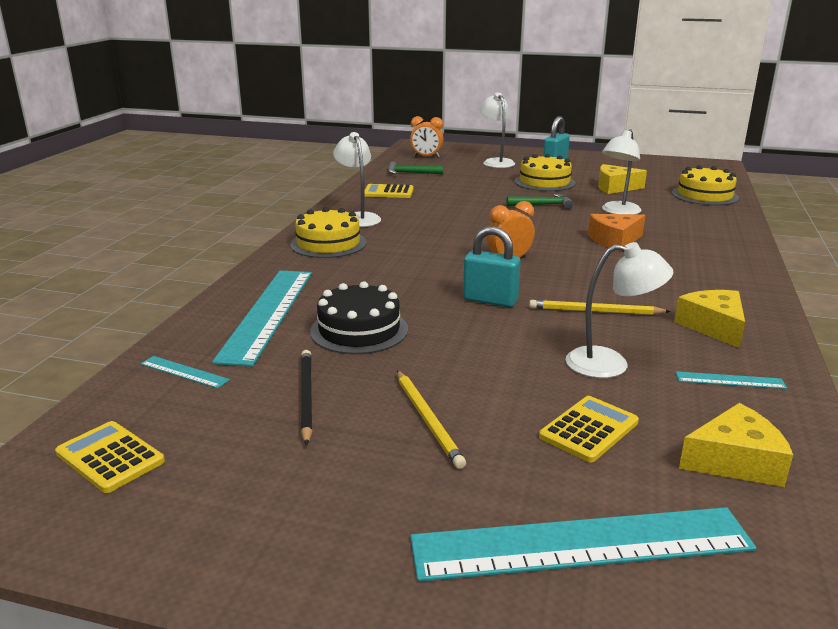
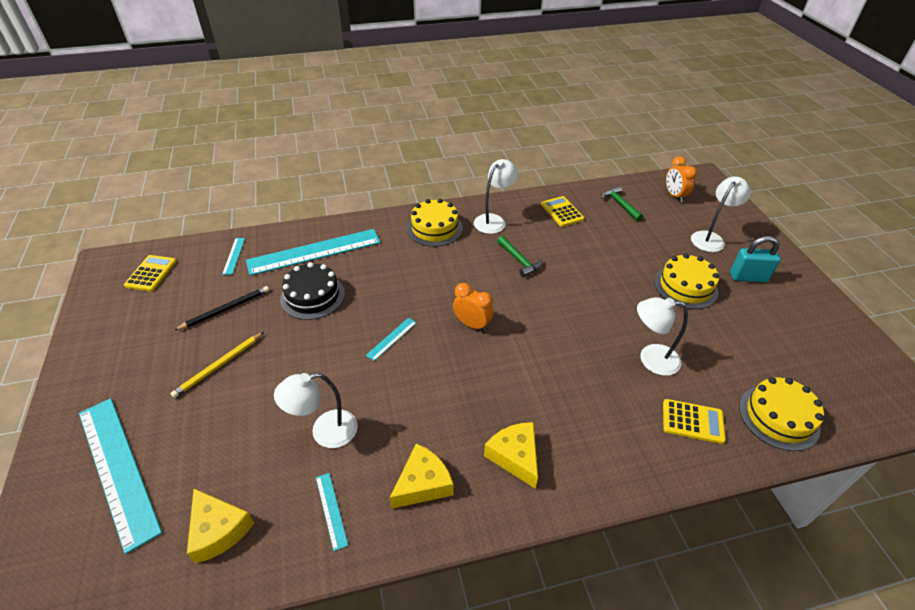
camera: 60 degrees right, 20 degrees up
(490, 300) = (391, 338): turquoise padlock -> turquoise ruler
(543, 205) = (619, 305): green hammer -> green hammer (519, 260)
(589, 429) = (232, 442): yellow calculator -> yellow calculator (692, 421)
(595, 311) = (408, 401): yellow pencil -> none
(610, 364) = (325, 432): white lamp -> white lamp turned 90 degrees clockwise
(614, 240) = (570, 375): orange cheese -> none
(615, 187) = (725, 339): yellow cheese -> yellow cheese (515, 456)

